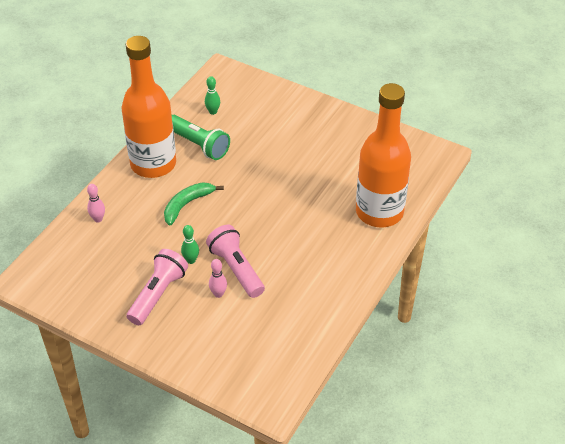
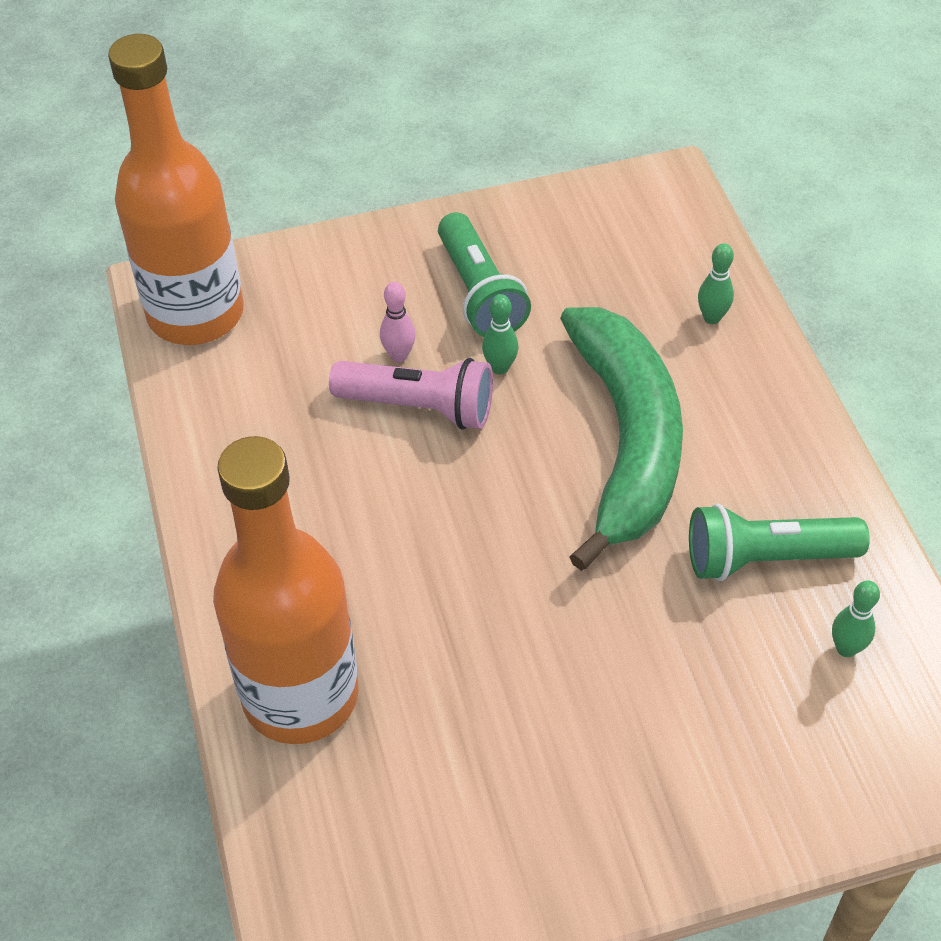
camera: 135 degrees right, 5 degrees up
(98, 219) = (712, 317): pink bowling pin -> green bowling pin
(153, 164) = (777, 461): orange bottle -> orange bottle (196, 314)
(158, 294) = (479, 293): pink flashlight -> green flashlight
(187, 204) = (626, 441): green banana -> green banana, size x2.01

